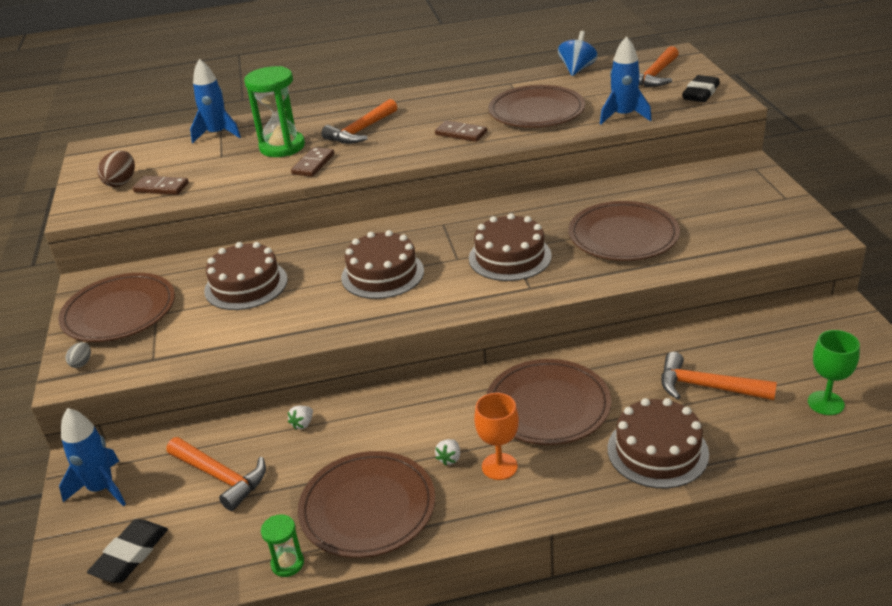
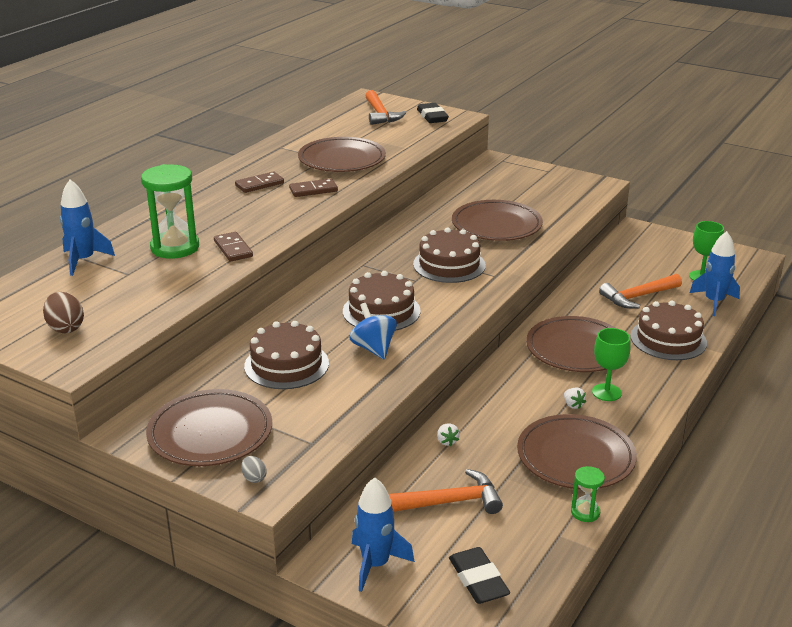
camera: 50 degrees left, 5 degrees down
(161, 188) = (121, 315): brown domino -> brown domino (259, 184)
(361, 131) = (224, 214): orange hammer -> none
(499, 466) = (606, 392): orange goblet -> green goblet
(577, 69) = (315, 124): blue spinning top -> blue spinning top (373, 348)
(624, 116) = (409, 144): blue rocket -> blue rocket (714, 302)

